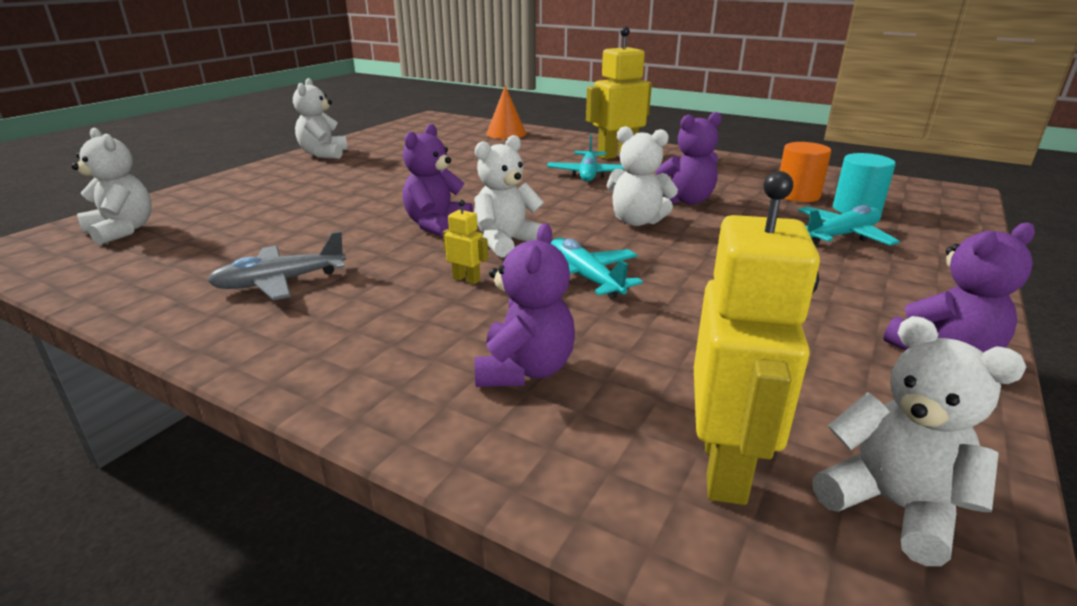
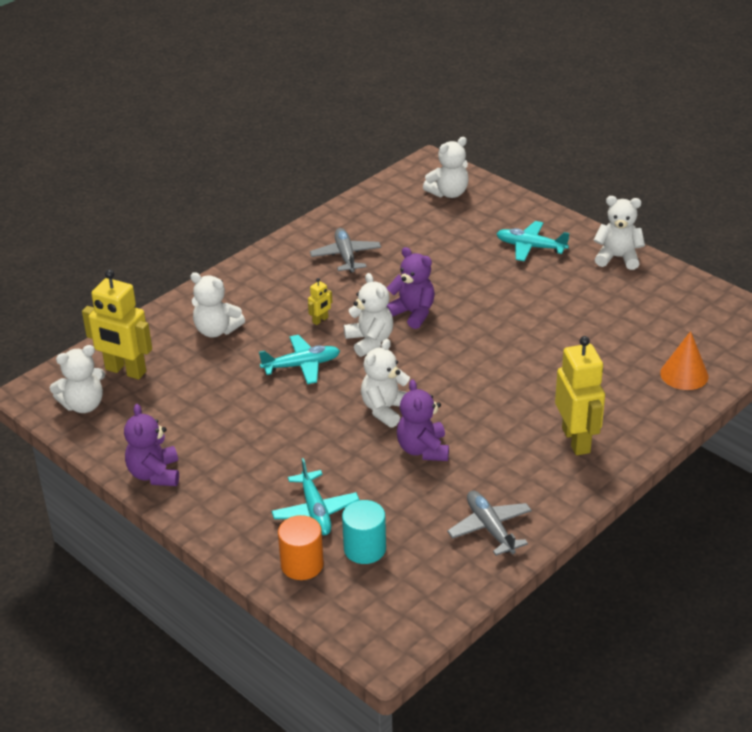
camera: 105 degrees right, 10 degrees up
(525, 370) = (216, 330): purple teddy bear -> white teddy bear
(588, 174) = (514, 407): turquoise plane -> turquoise plane (530, 247)
(759, 172) = (490, 528): none -> grey plane
(797, 195) = (413, 526): orange cylinder -> orange cylinder (302, 564)

